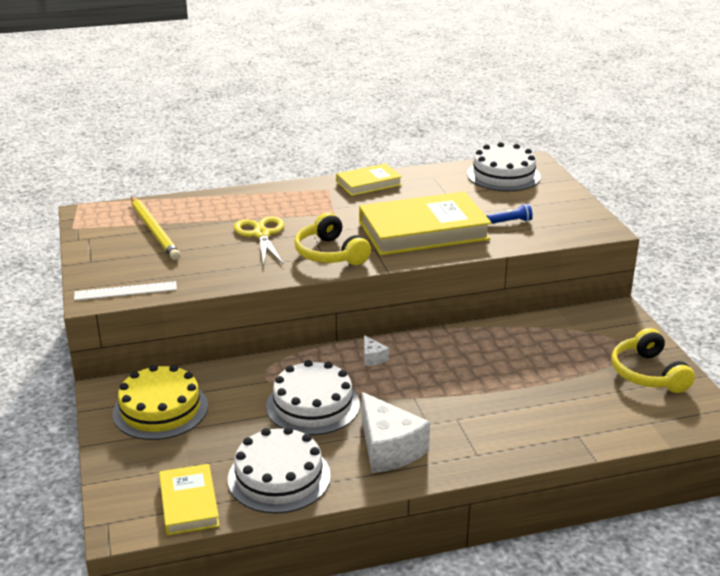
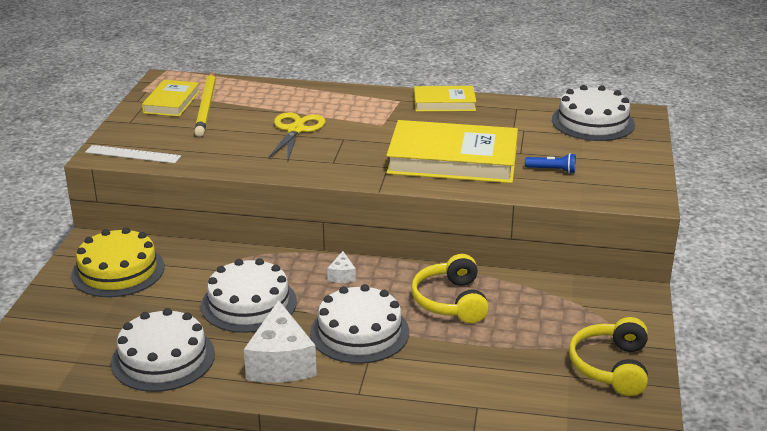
camera: 25 degrees right, 0 degrees up
(189, 503) = (71, 357): yellow book -> yellow book (171, 102)
(330, 254) = (340, 162): yellow headphones -> yellow headphones (450, 301)
(431, 402) = (359, 332): none -> white cake

